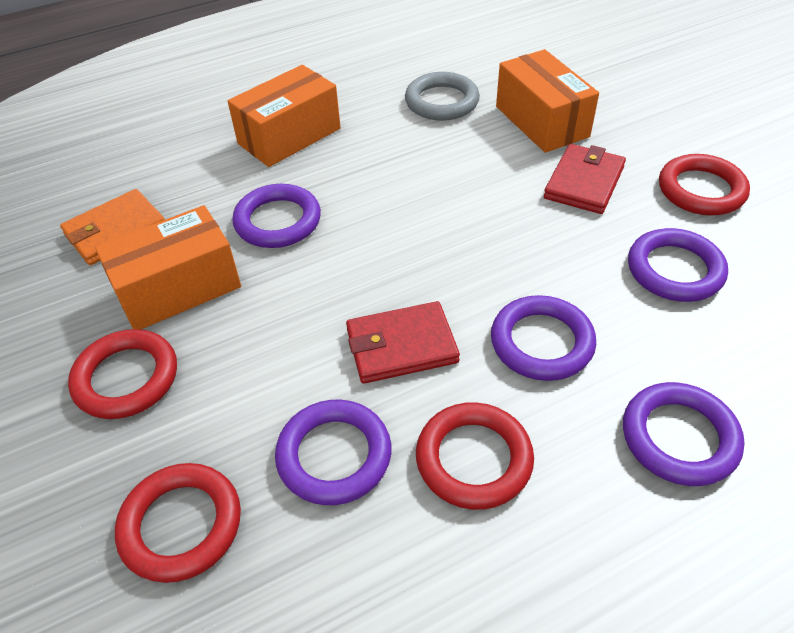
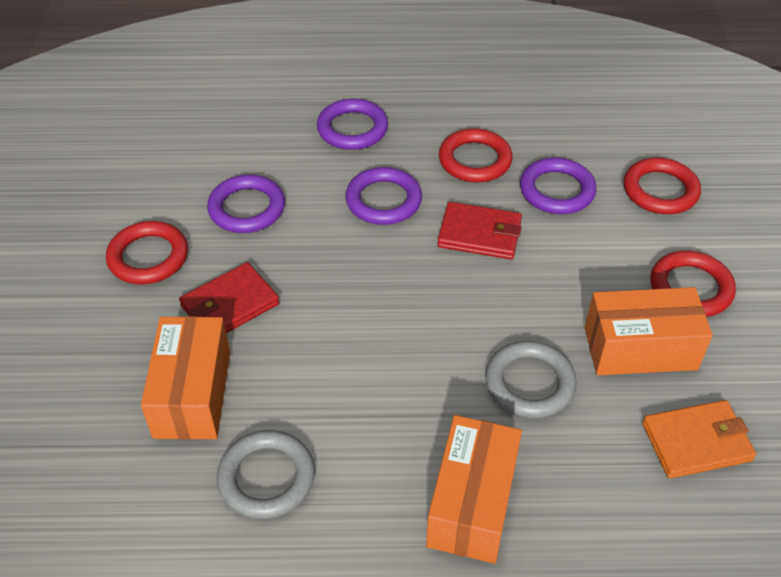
camera: 155 degrees left, 0 degrees up
(278, 221) = (529, 383): purple ring -> grey ring
(289, 136) = (472, 503): orange box -> orange box turned 60 degrees counterclockwise

